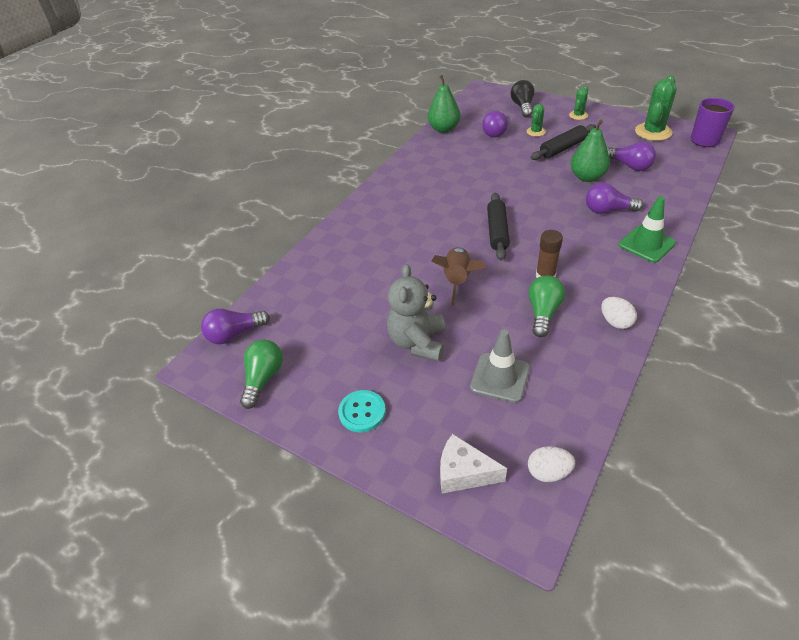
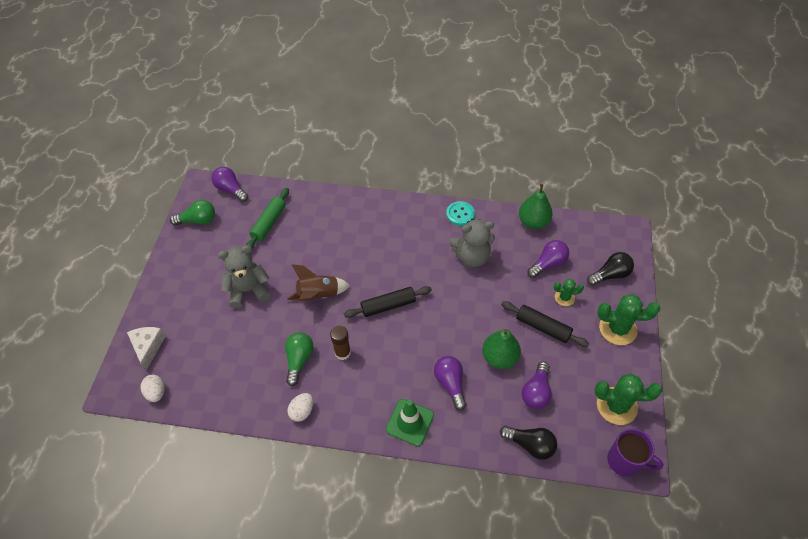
camera: 65 degrees right, 10 degrees up
(320, 305) = (269, 223): none -> green rolling pin
(362, 412) = (183, 280): turquoise button -> turquoise button (460, 214)
(463, 169) = (471, 256): none -> grey teddy bear
(495, 132) = (548, 264): purple light bulb -> purple light bulb turned 150 degrees clockwise
(500, 377) = (228, 347): grey traffic cone -> none
(543, 313) = (299, 360): green light bulb -> green light bulb turned 75 degrees counterclockwise
(578, 115) = (618, 329): green cactus -> green cactus, size x1.81
(683, 180) = (530, 445): none -> black light bulb

